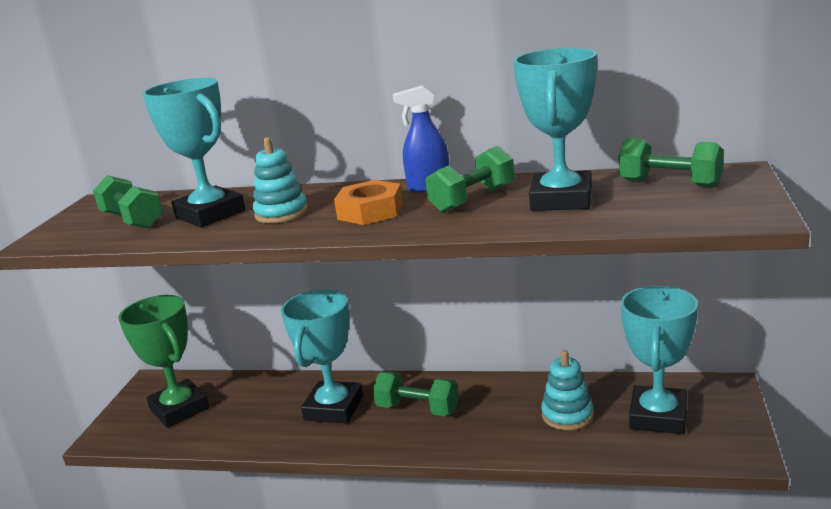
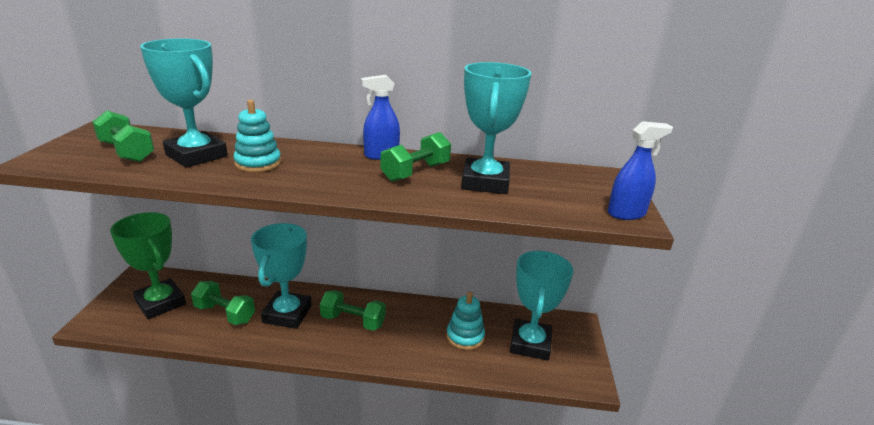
camera: 10 degrees left, 5 degrees up
(370, 211) = (332, 172): orange nut -> none
(670, 184) = (566, 179): green dumbbell -> green dumbbell (225, 313)
(747, 212) = (626, 214): none -> blue spray bottle

